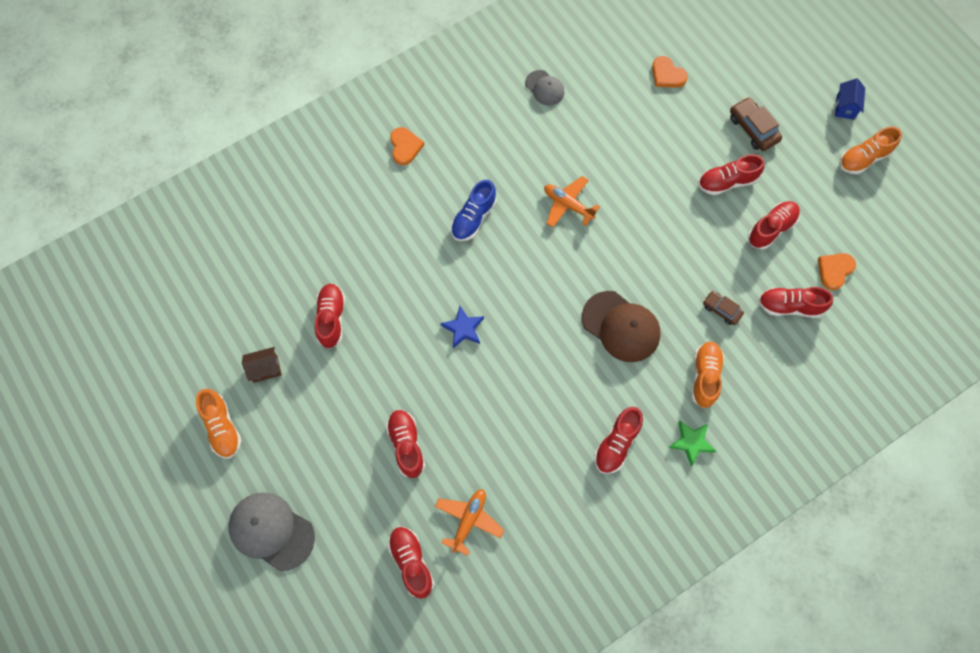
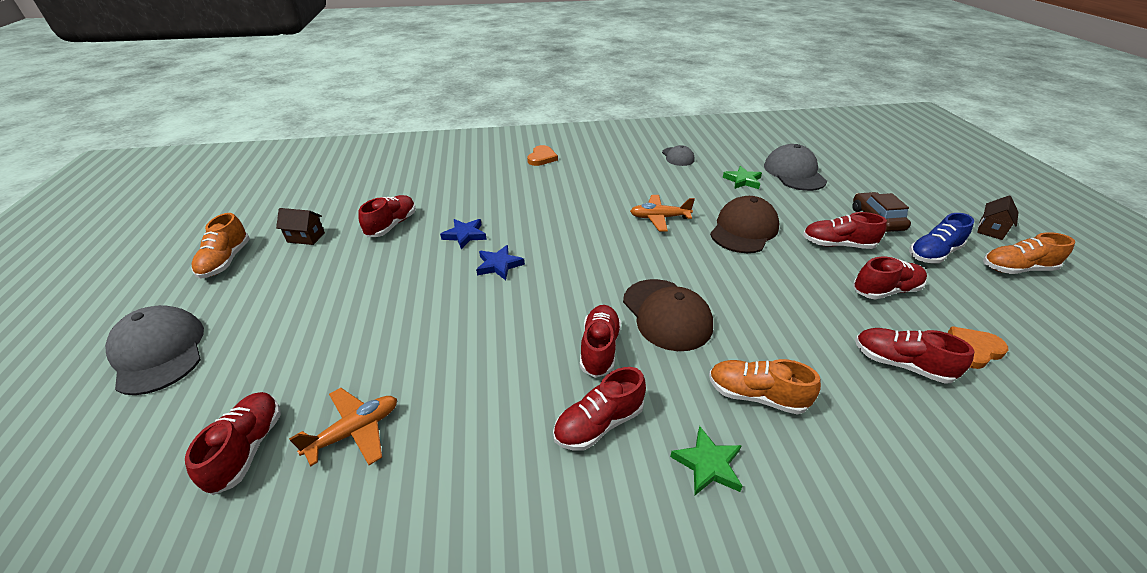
camera: 25 degrees right, 30 degrees down
(406, 445) = (361, 332): red shoe -> red shoe (599, 349)
(408, 303) = (465, 235): none -> blue star
(473, 218) = (566, 204): blue shoe -> blue shoe (933, 254)
(568, 205) = (659, 218): orange plane -> orange plane turned 60 degrees counterclockwise
(622, 109) = (742, 180): none -> green star
(646, 192) = (744, 229): none -> brown cap
(667, 75) = (794, 173): orange heart -> grey cap
(705, 377) = (756, 395): orange shoe -> orange shoe turned 105 degrees counterclockwise
(721, 310) = (801, 338): brown car -> none
(845, 107) = (990, 230): blue house -> brown house

